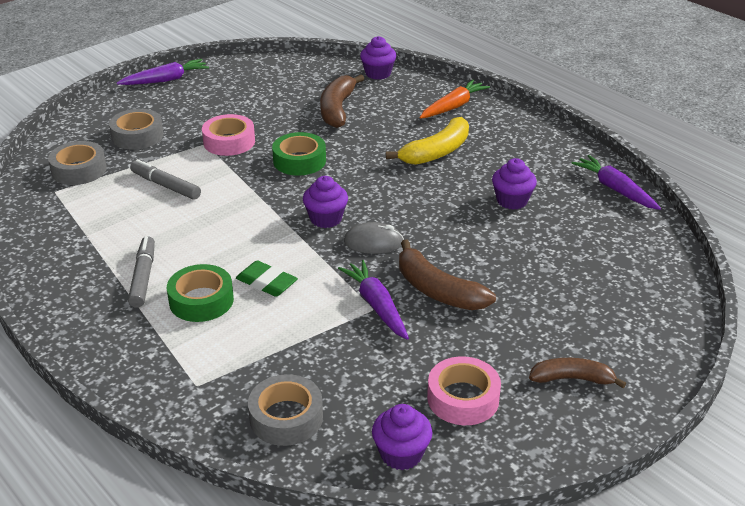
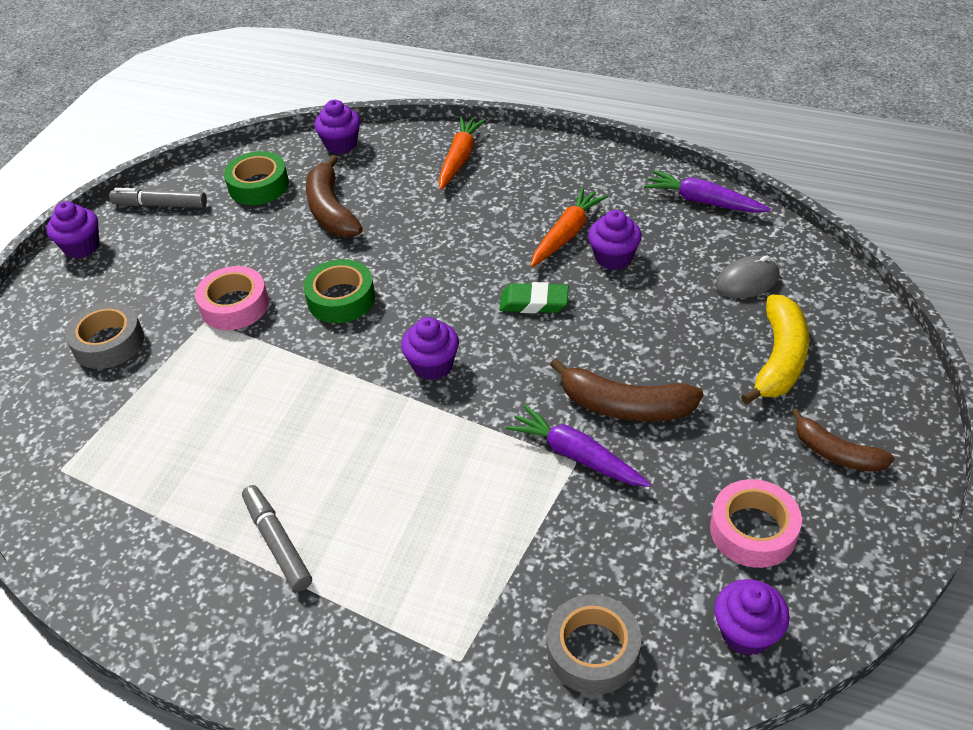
camera: 25 degrees left, 10 degrees up
(79, 170) = (69, 424): grey tape -> none
(165, 80) = (82, 247): purple carrot -> purple cupcake
(165, 186) = (203, 400): grey marker -> grey marker (160, 205)
(201, 300) = (374, 542): green tape -> green tape (258, 186)
(266, 283) = (432, 482): green eraser -> green eraser (534, 302)
(373, 242) = (509, 374): grey mouse -> grey mouse (747, 281)
(436, 152) = (487, 226): yellow banana -> yellow banana (779, 359)
(490, 175) = (566, 234): none -> orange carrot
(572, 379) = (836, 453): brown banana -> brown banana turned 120 degrees counterclockwise

